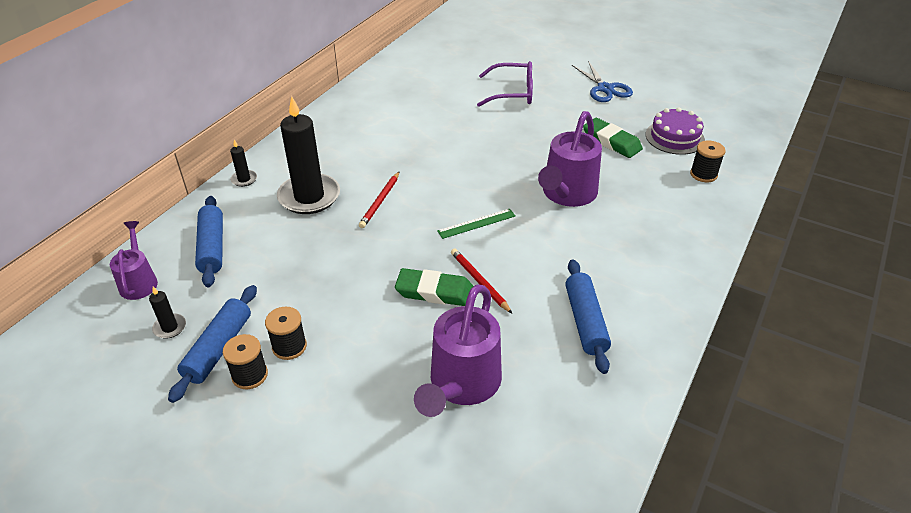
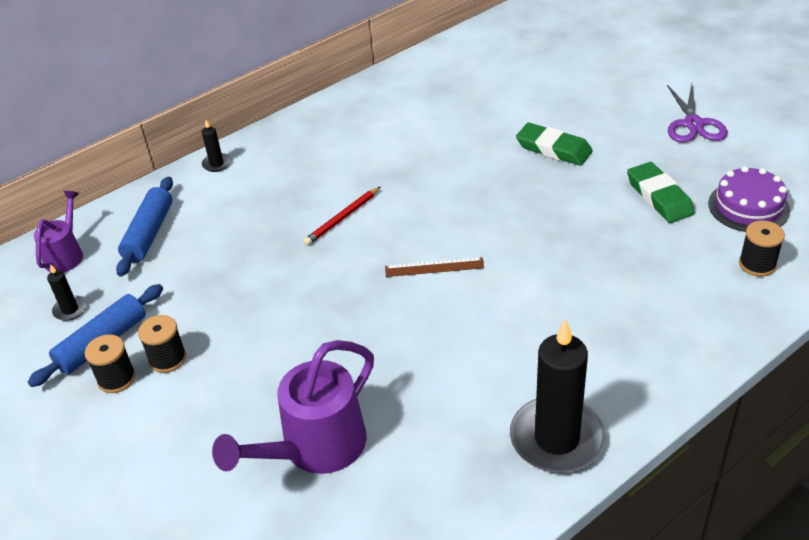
camera: 25 degrees right, 0 degrees up
(309, 197) = (271, 197): black candle -> black candle (556, 438)
(434, 292) = (344, 336): green eraser -> green eraser (553, 149)
(476, 223) = (434, 267): green ruler -> brown ruler
(479, 282) = (398, 337): red pencil -> none
(513, 93) = (570, 110): purple glasses -> none
(566, 195) = (561, 254): purple watering can -> none
(585, 321) = (492, 414): blue rolling pin -> none
(605, 88) = (693, 124): blue scissors -> purple scissors

